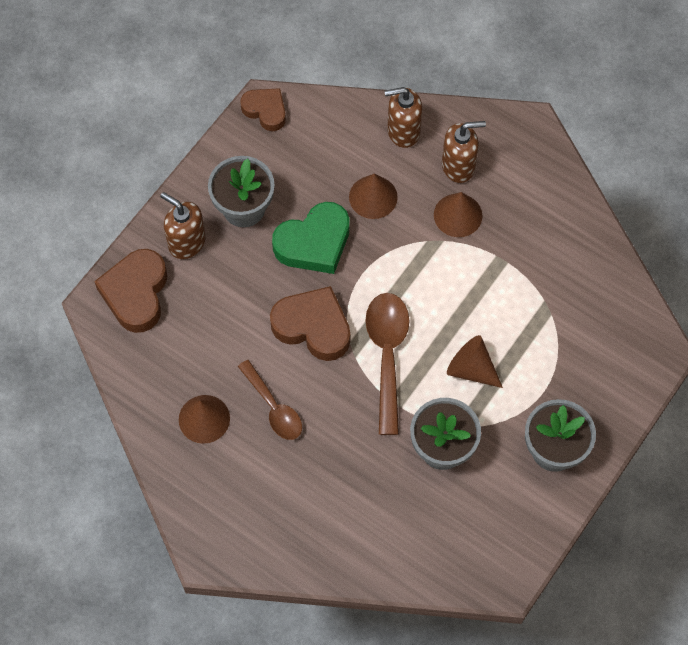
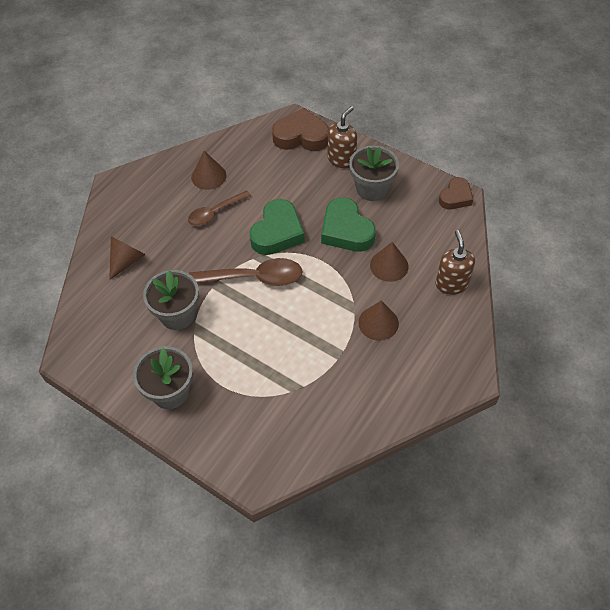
camera: 90 degrees right, 10 degrees down
(313, 327) = (277, 232): brown heart -> green heart
(458, 166) = (424, 323): brown soap dispenser -> none
(471, 369) = (242, 333): brown cone -> brown cone (127, 261)

